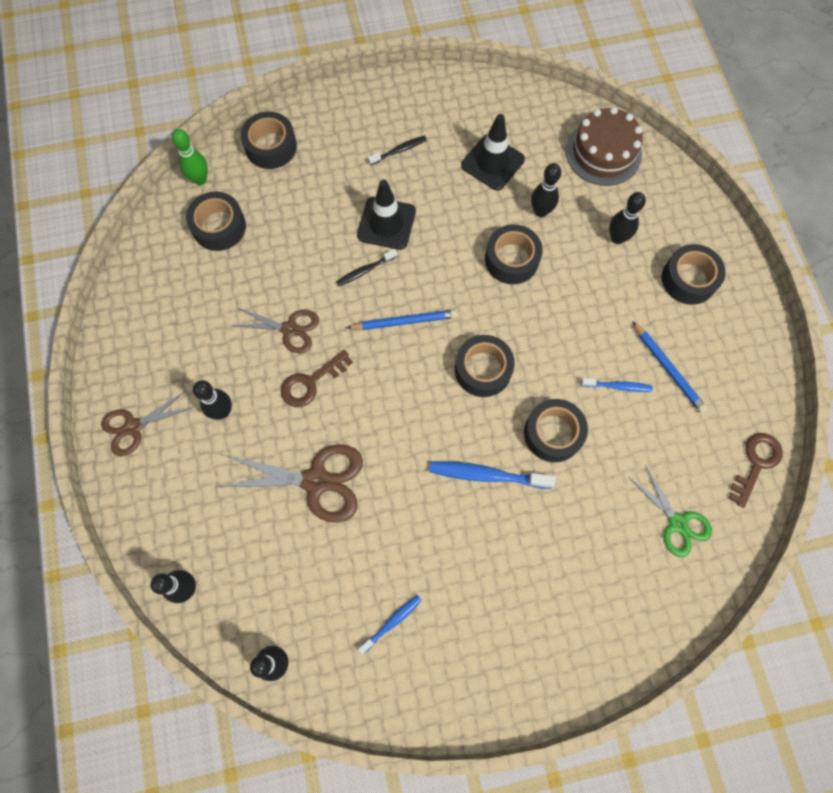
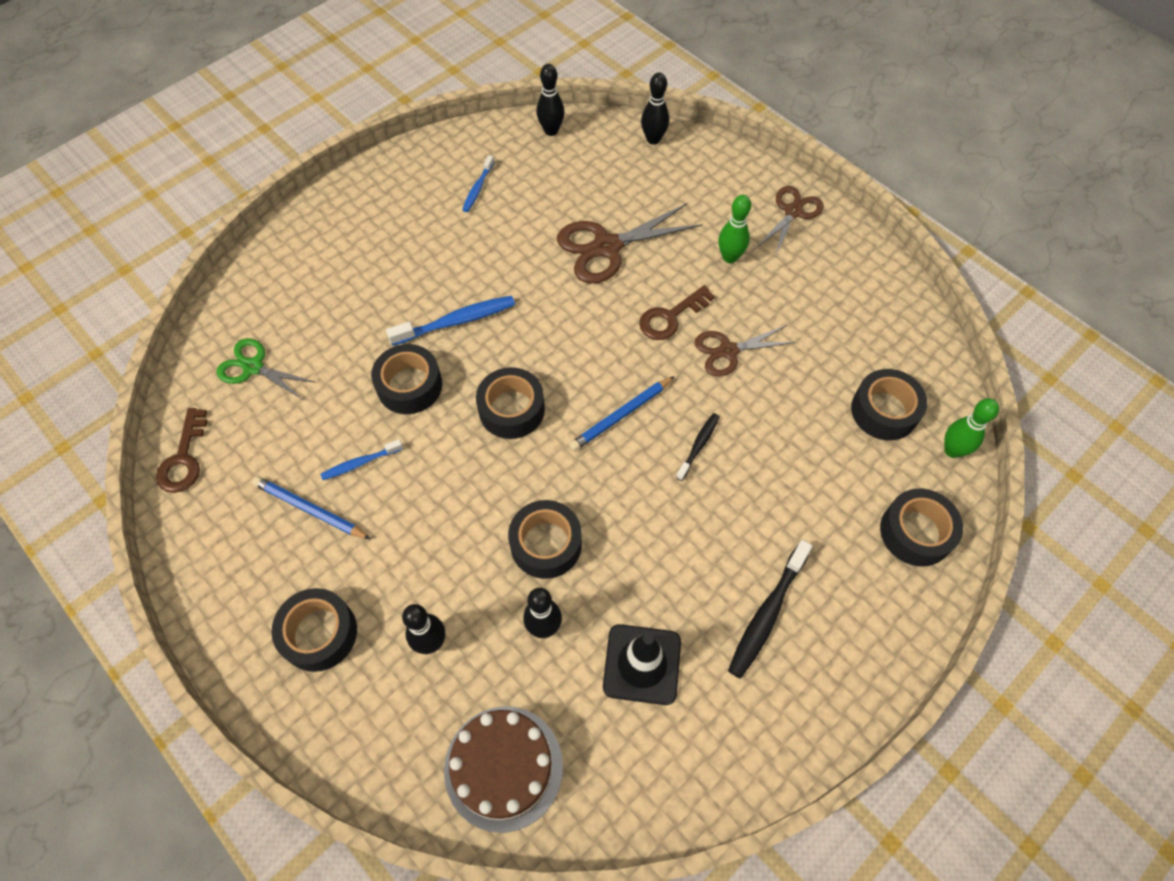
camera: 150 degrees right, 10 degrees down
(222, 411) = (729, 257): black bowling pin -> green bowling pin
(311, 382) = (671, 317): brown key -> brown key turned 150 degrees counterclockwise
(386, 223) = (714, 510): black traffic cone -> none
(399, 150) = (767, 614): black toothbrush -> black toothbrush, size x1.68

